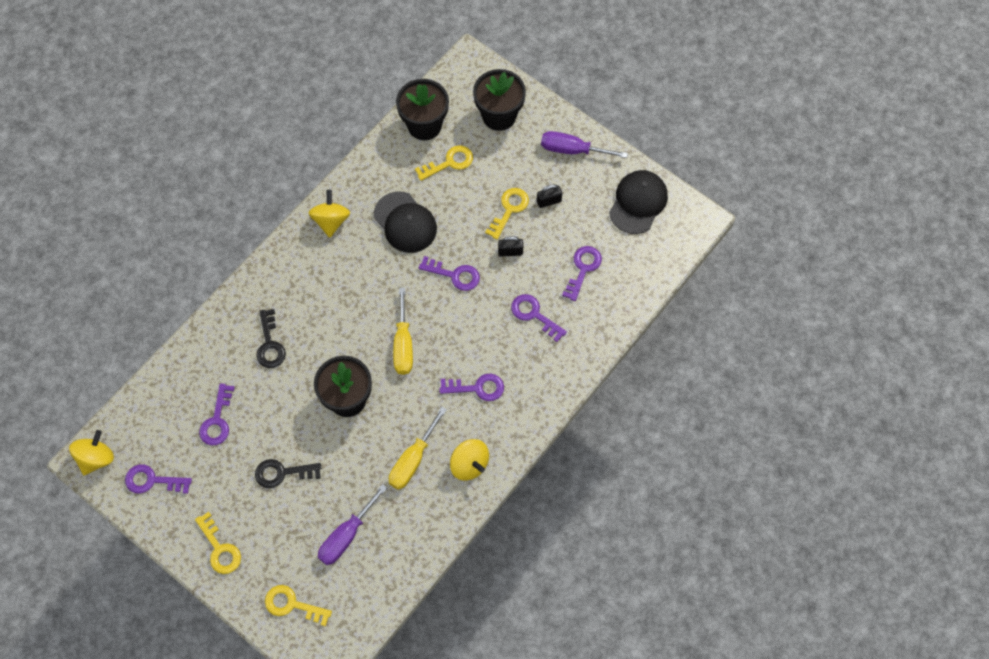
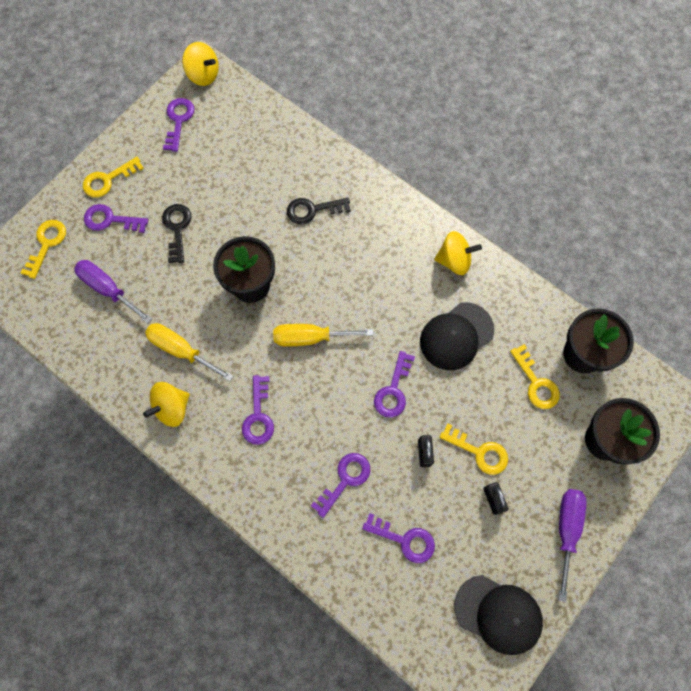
camera: 90 degrees right, 5 degrees up
(217, 420) = (234, 169): purple key -> purple key (110, 220)

